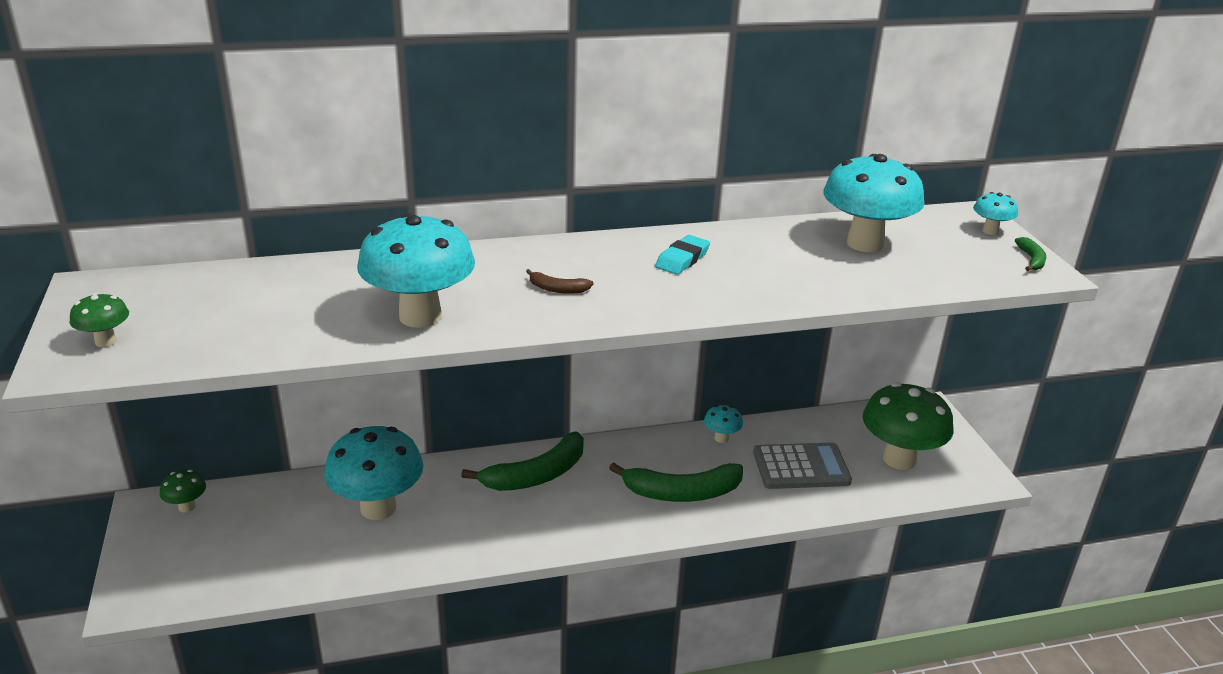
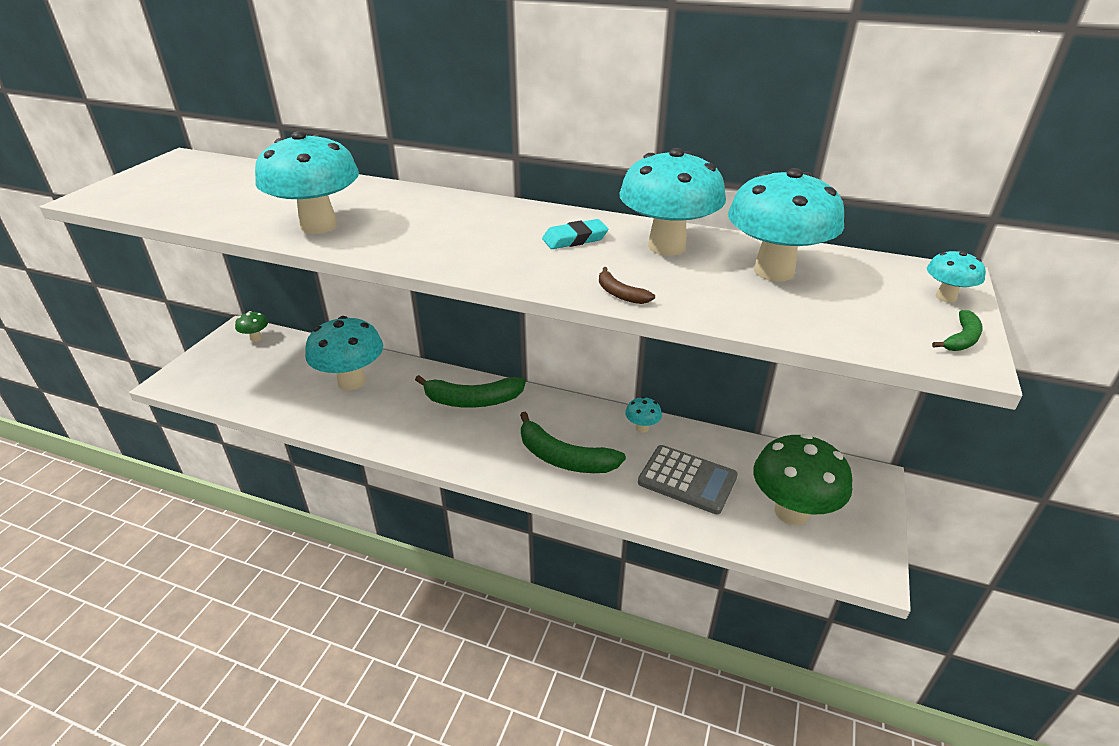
camera: 35 degrees right, 5 degrees up
(106, 341) = (133, 190): green mushroom -> none
(557, 289) = (441, 234): brown banana -> brown banana (620, 294)
(763, 245) = (666, 246): none -> turquoise mushroom

